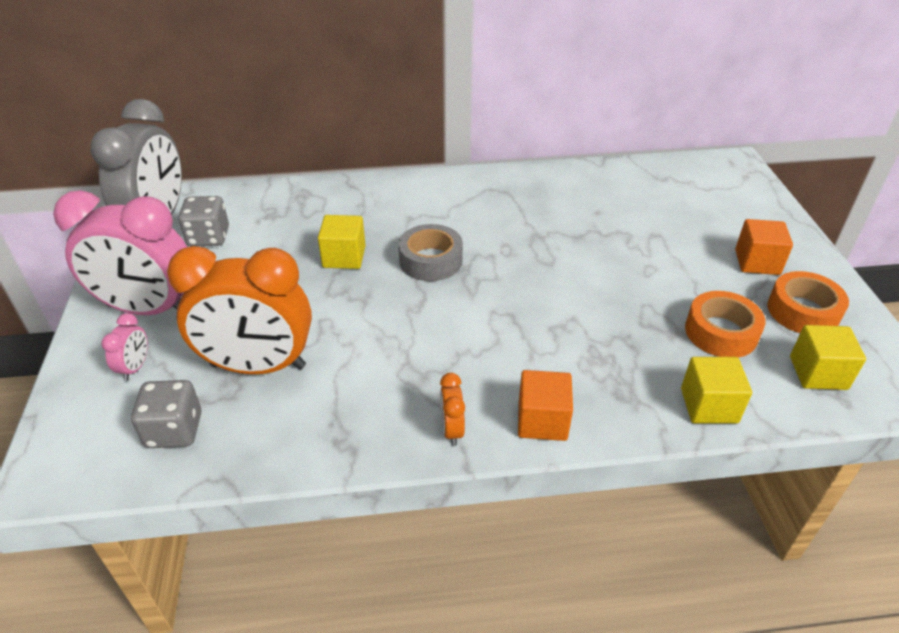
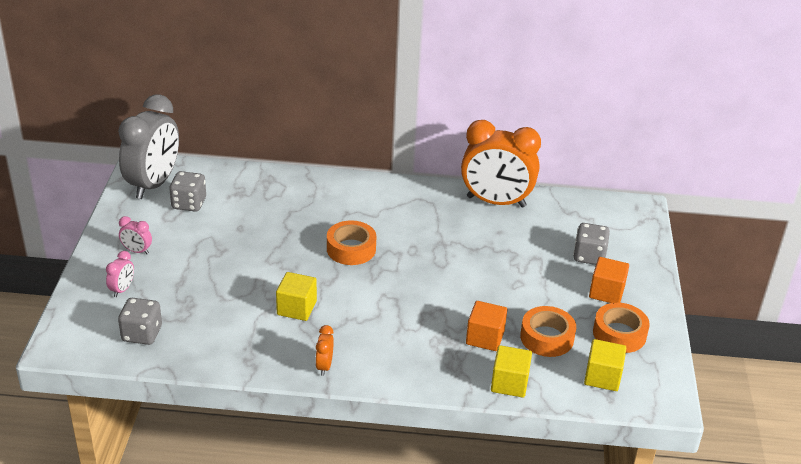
camera: 10 degrees right, 5 degrees down
(149, 309) = (137, 251): pink clock -> pink clock, size x0.41
(258, 366) = (205, 303): orange clock -> orange clock (496, 202)
(344, 257) = (286, 235): yellow cube -> yellow cube (296, 308)
(430, 260) = (351, 249): grey tape -> orange tape
(542, 421) = (388, 372): orange cube -> orange cube (485, 338)
(713, 223) = (589, 256): none -> grey dice

